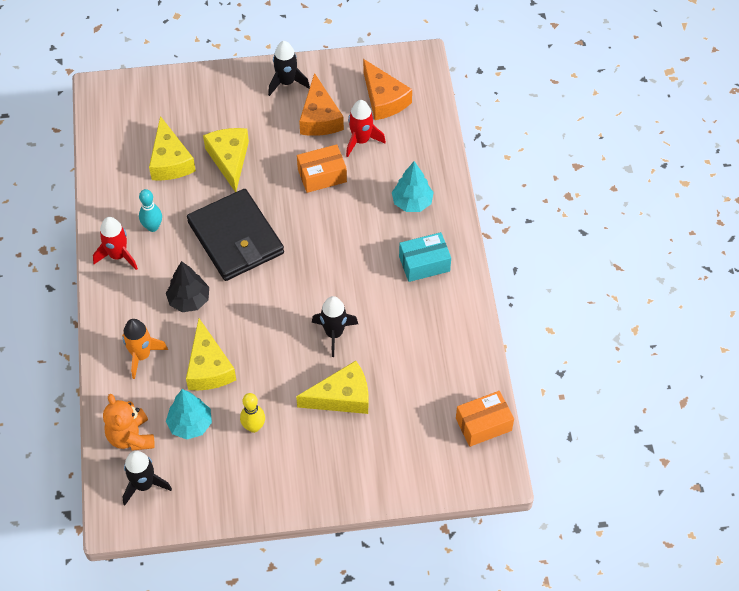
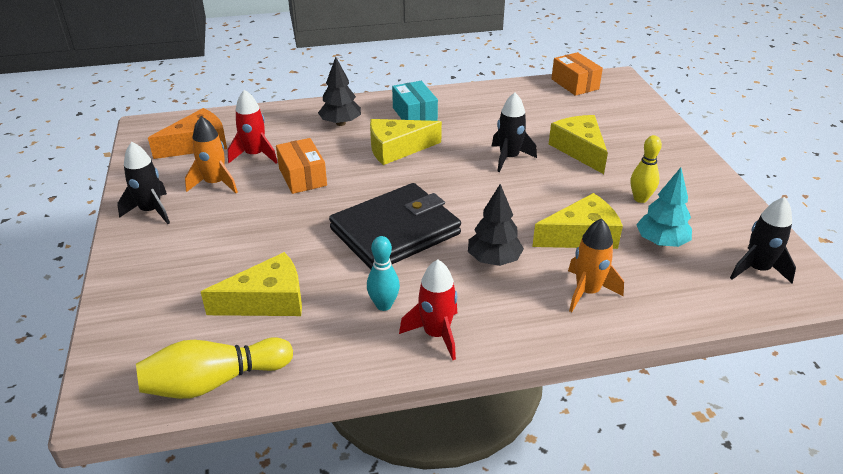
camera: 95 degrees left, 20 degrees down
(103, 139) = (214, 382): none -> yellow bowling pin
(131, 437) = (703, 287): orange teddy bear -> none
(229, 159) = (271, 247): yellow cheese -> yellow cheese (397, 149)
(319, 117) = (215, 183): orange cheese -> orange rocket
(412, 202) = (340, 123): turquoise tree -> black tree

